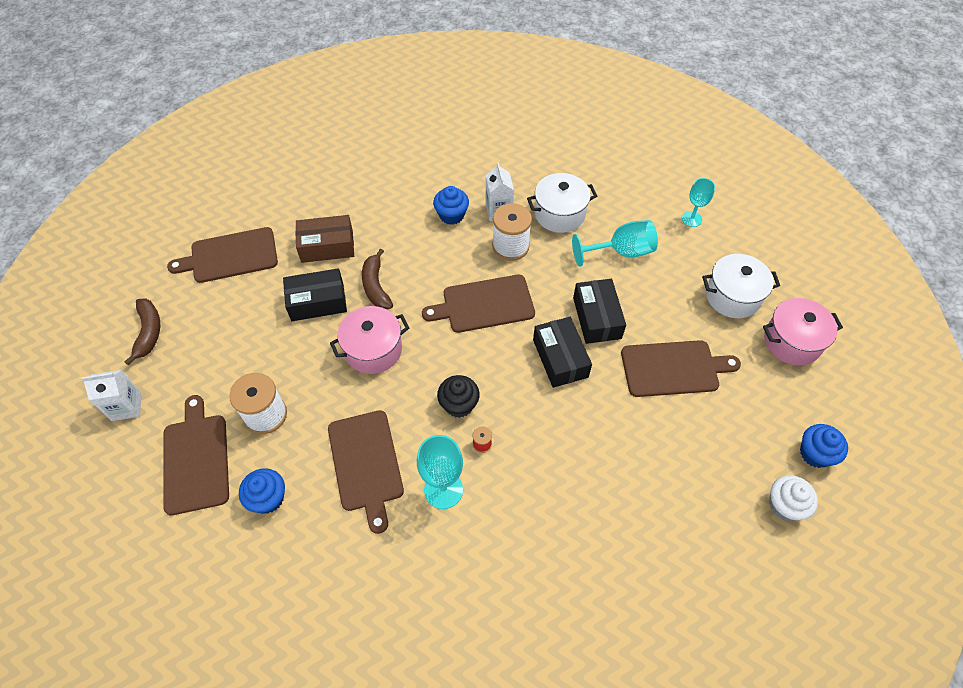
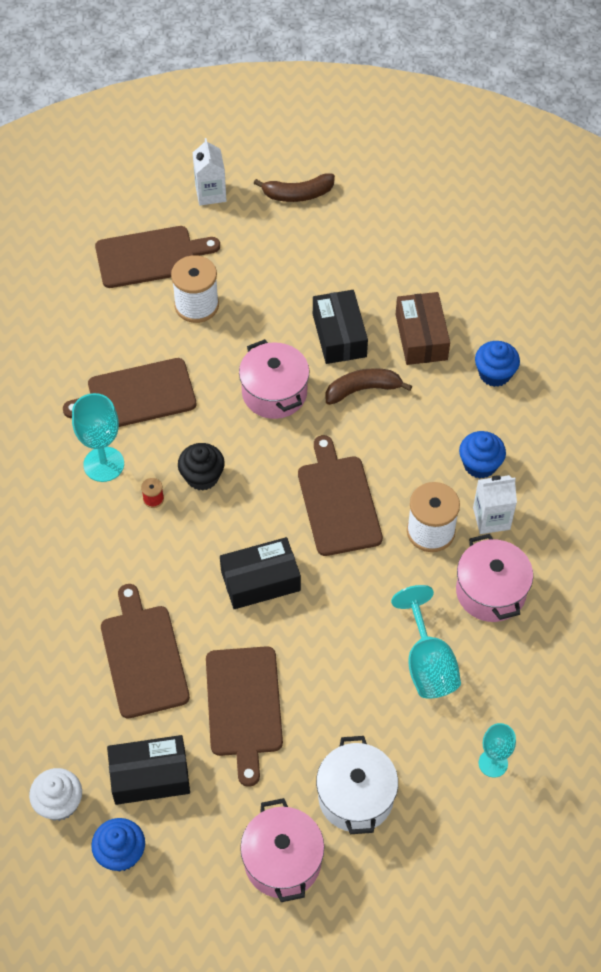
camera: 90 degrees right, 0 degrees up
(230, 256) = (402, 247): brown cutting board -> brown cutting board (143, 657)
(268, 498) = (106, 318): blue cupcake -> blue cupcake (494, 374)
(559, 214) = (490, 591): white pot -> pink pot
(597, 318) = (319, 625): black box -> black box (150, 776)

